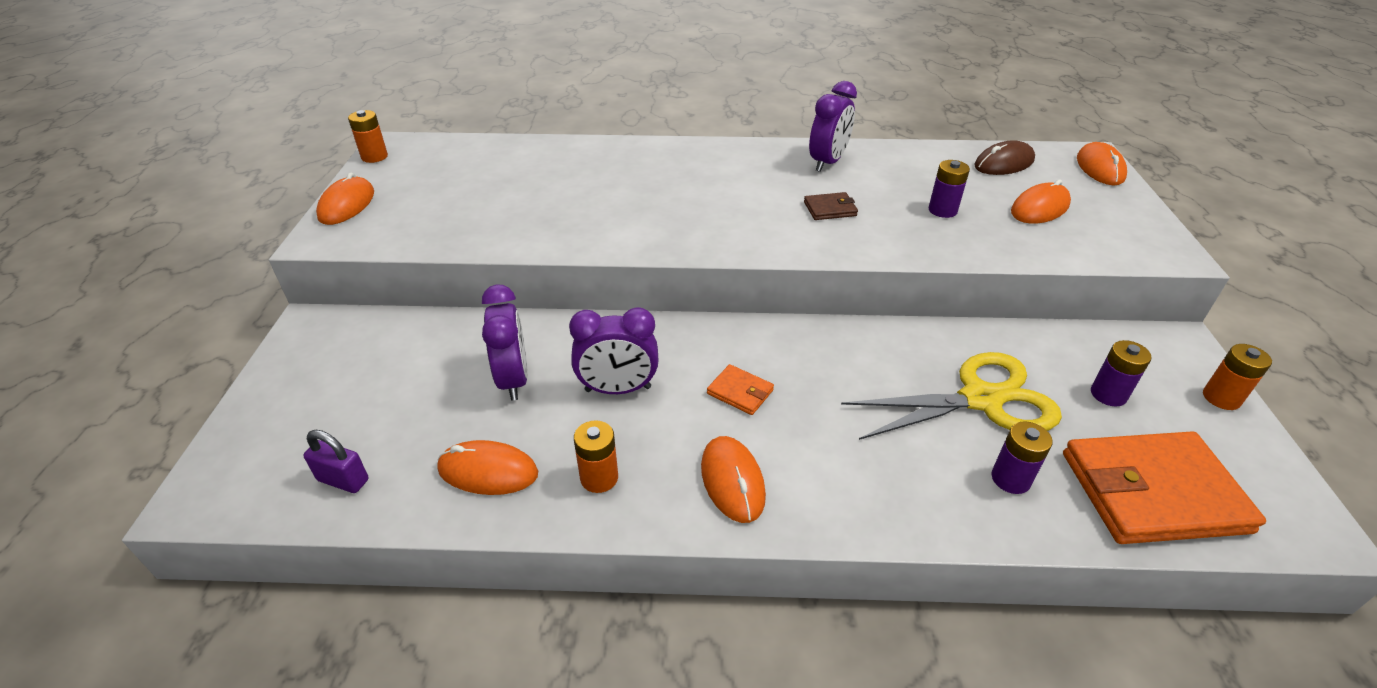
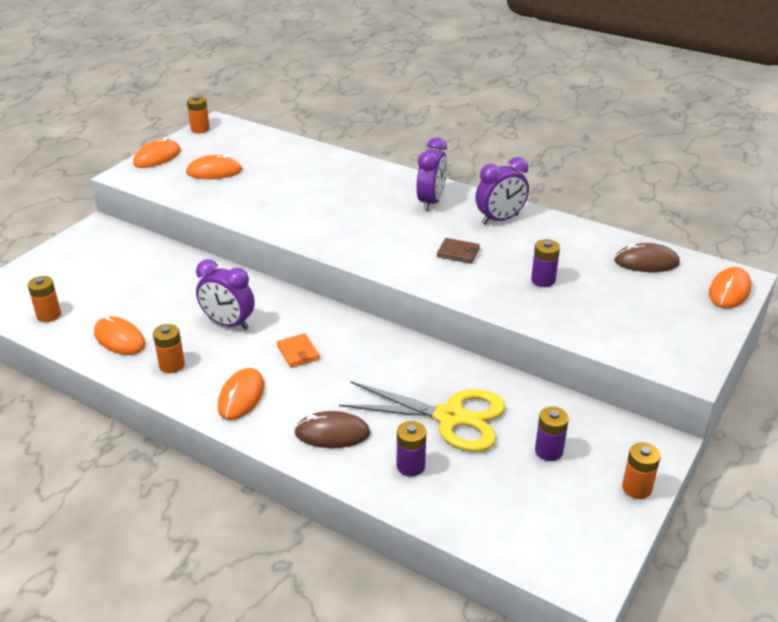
camera: 30 degrees right, 5 degrees down
(343, 480) = (49, 315): purple padlock -> orange battery
(513, 379) = (176, 296): purple clock -> purple clock (431, 202)
(887, 479) = (332, 433): none -> brown mouse
(1039, 208) = (626, 303): orange mouse -> orange mouse (214, 171)
(1153, 492) = (498, 513): orange wallet -> none

